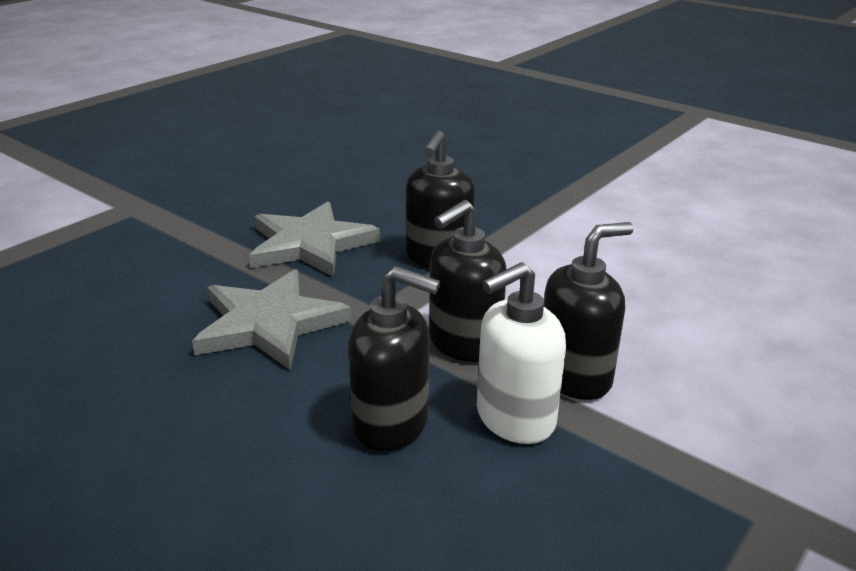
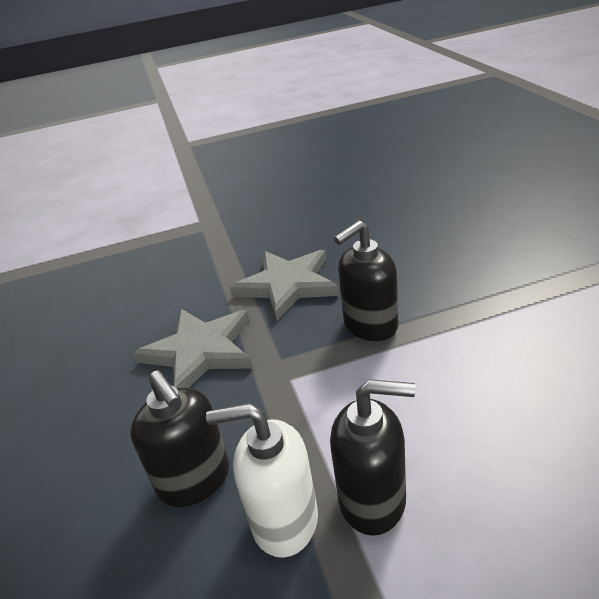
camera: 40 degrees right, 5 degrees up
(464, 343) = (313, 423): black soap dispenser -> none

